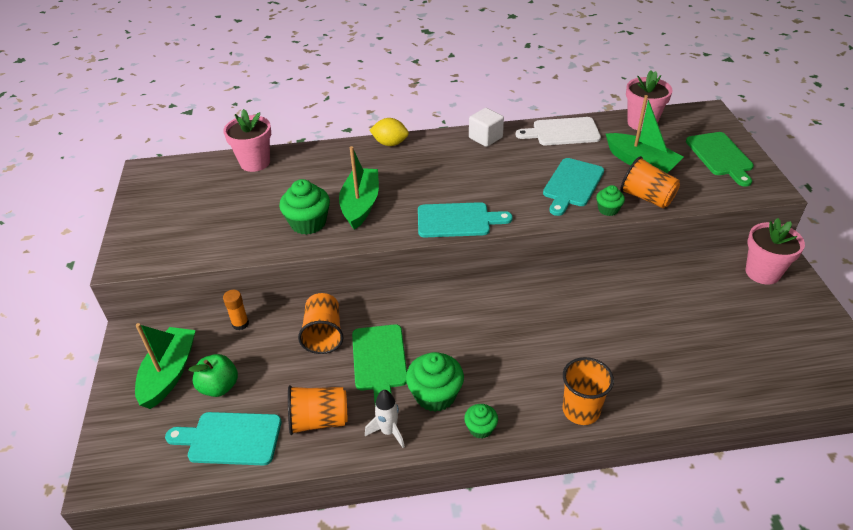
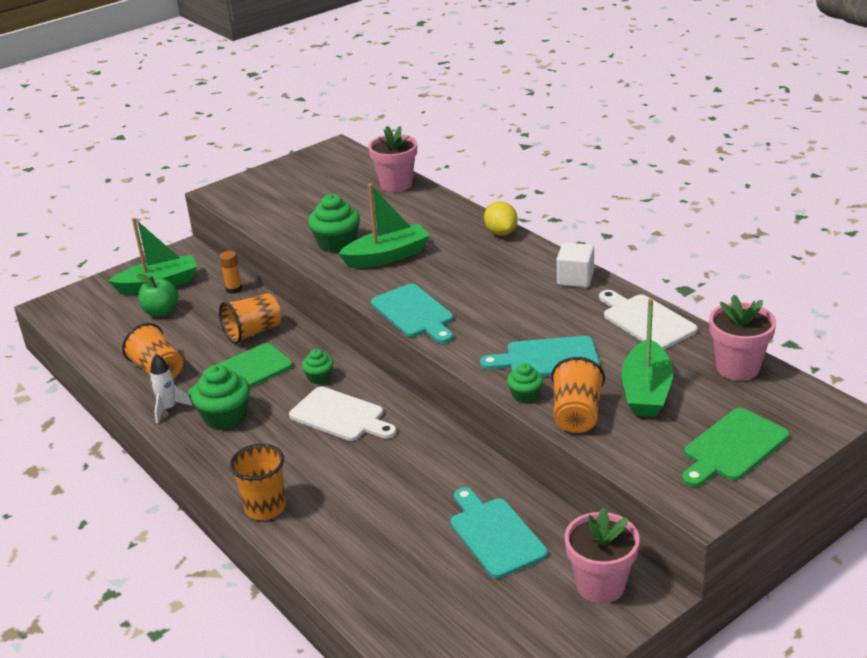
camera: 60 degrees right, 10 degrees down
(230, 438) = (114, 339): turquoise cutting board -> turquoise cutting board (495, 534)
(480, 428) = (203, 456): green cupcake -> green cupcake (319, 377)
(493, 324) = (340, 416): none -> white cutting board

